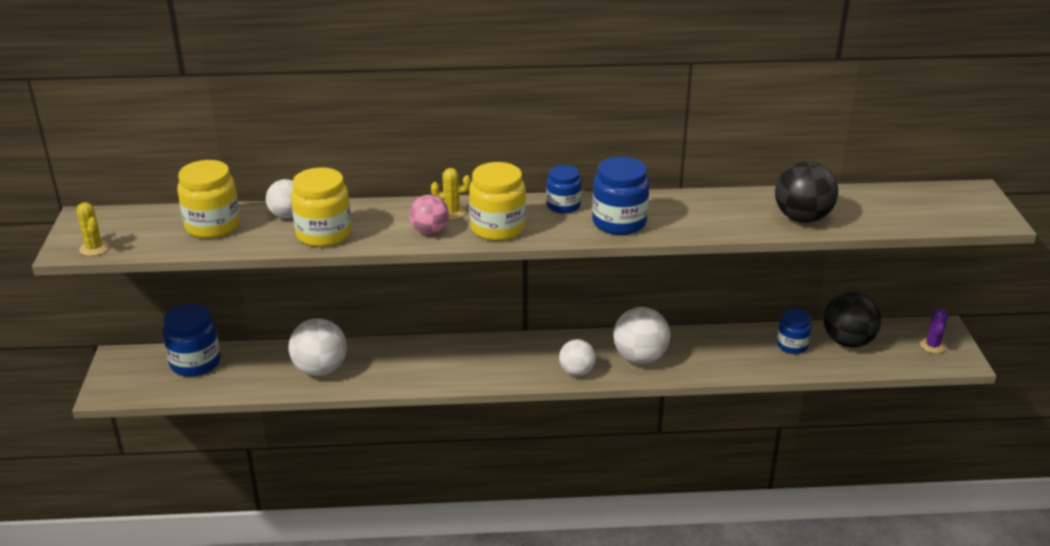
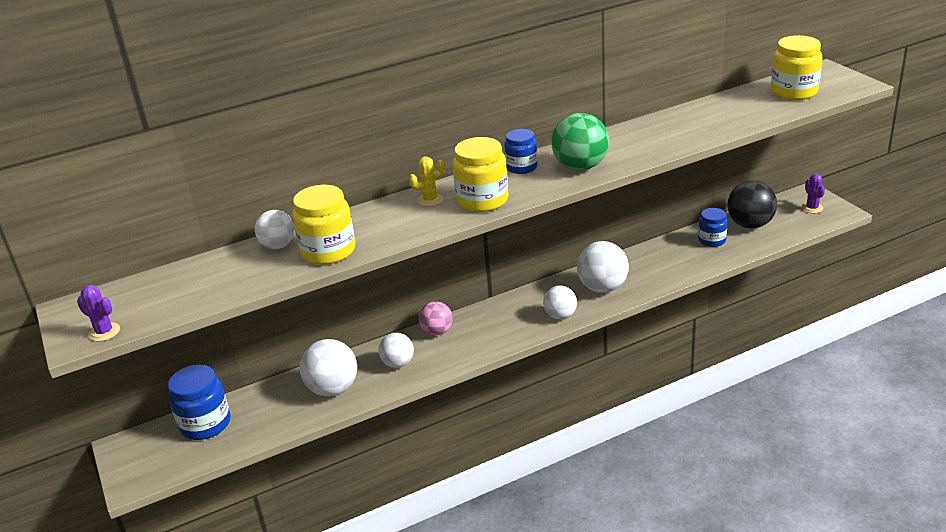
camera: 20 degrees left, 0 degrees up
(94, 248) = (104, 332): yellow cactus -> purple cactus
(213, 226) = (212, 276): yellow jar -> yellow jar (794, 92)
(393, 366) = (398, 363): none -> white ball
(430, 231) = (424, 220): pink ball -> pink ball (437, 331)
(619, 222) = (580, 167): blue jar -> green ball
(802, 218) = (719, 123): black ball -> none

